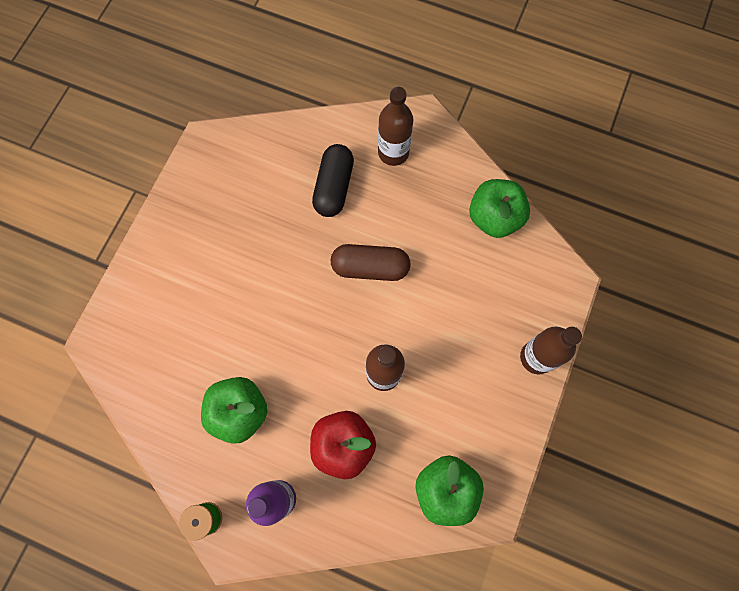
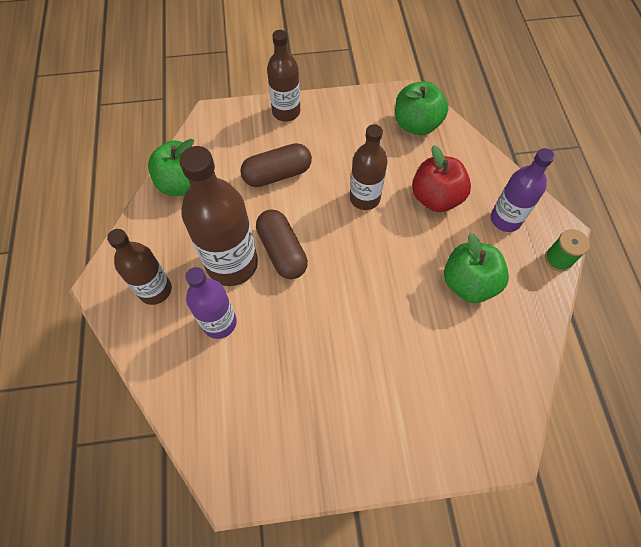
camera: 120 degrees left, 10 degrees down
(334, 187) = (219, 323): black capsule -> purple bottle
(382, 221) = (232, 264): none -> brown bottle
(458, 306) = (277, 174): none -> brown capsule

